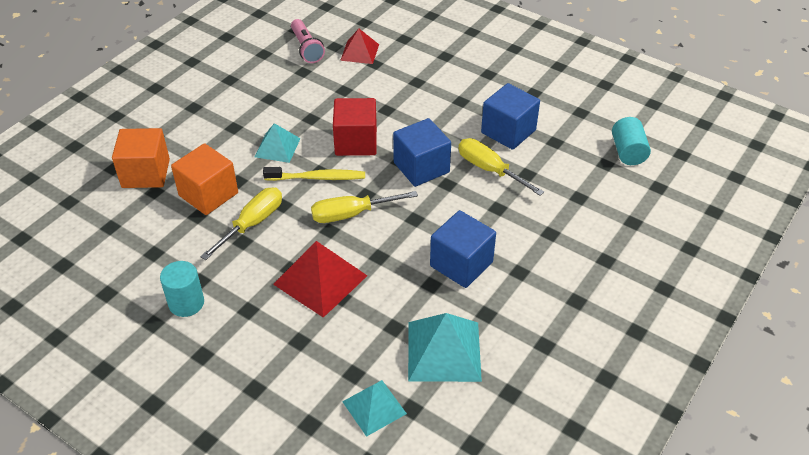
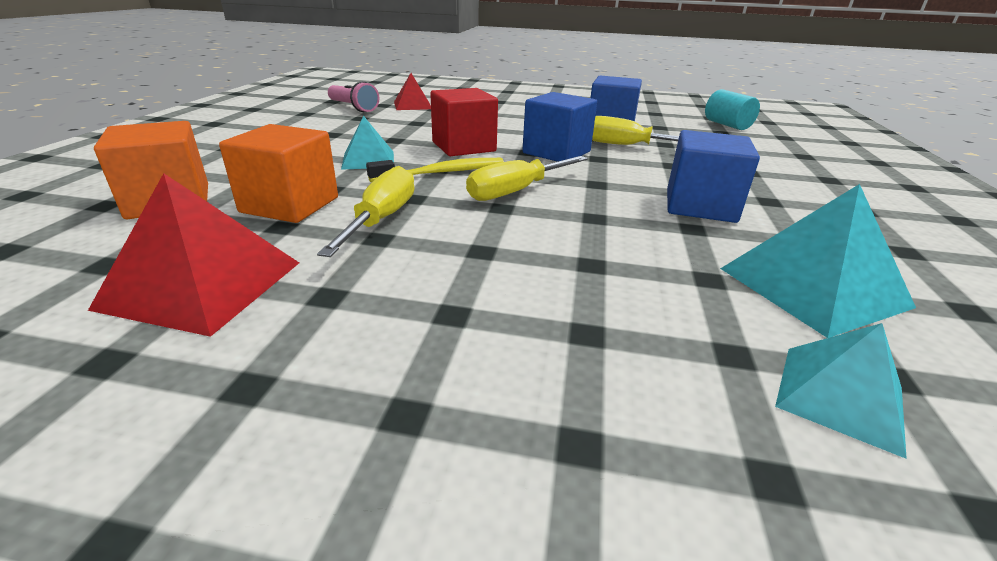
camera: 25 degrees left, 15 degrees down
(186, 303) = (316, 333): turquoise cylinder -> none
(320, 279) = (540, 252): red pyramid -> red pyramid (202, 284)

